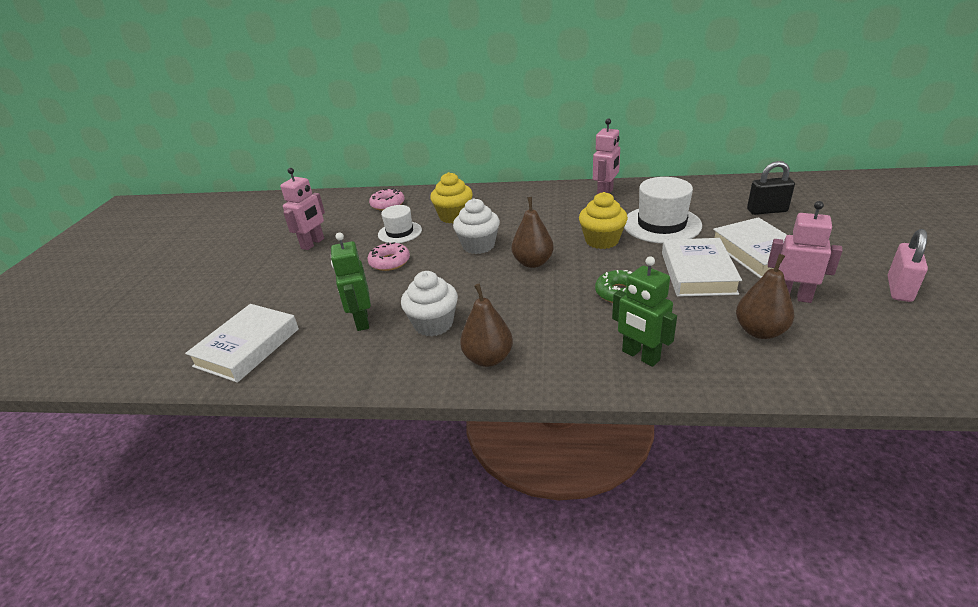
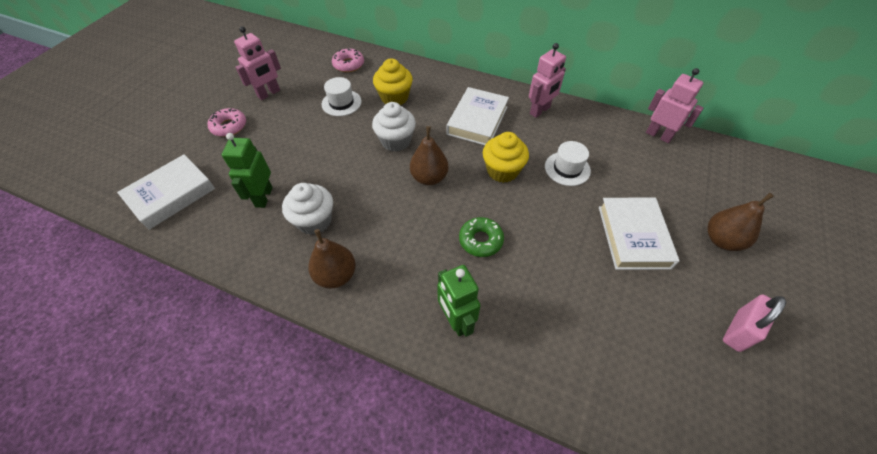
camera: 15 degrees right, 20 degrees up
(389, 262) = (316, 136): pink donut -> pink donut (229, 126)
(661, 224) = (567, 168): white hat -> white hat, size x0.61
(698, 273) = (563, 241): white book -> white book (477, 120)
(760, 331) = (574, 332): brown pear -> brown pear (721, 240)
(767, 211) = (677, 184): black padlock -> none
(792, 297) = (630, 302): pink robot -> pink robot (658, 135)

